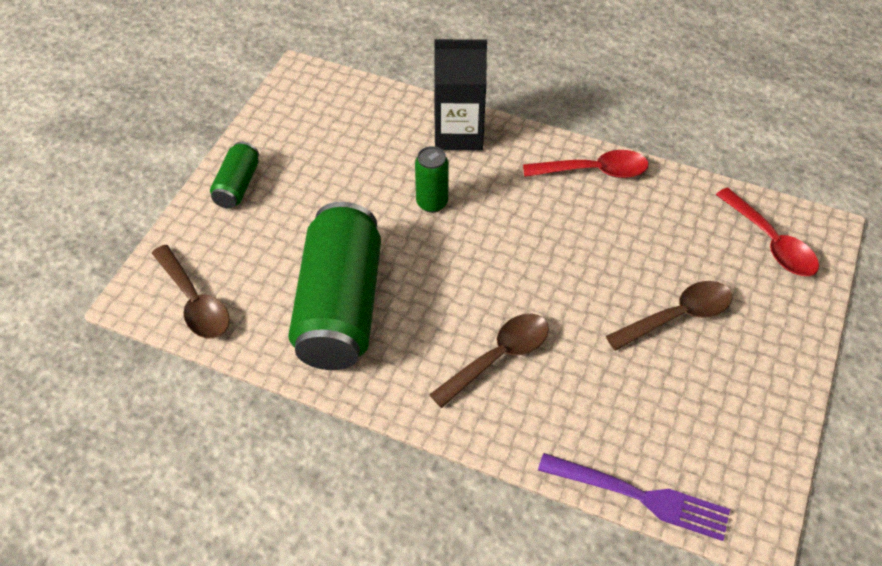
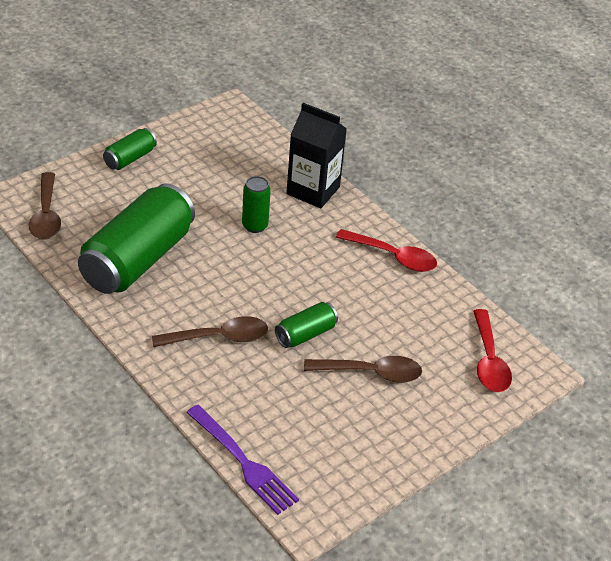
camera: 25 degrees right, 10 degrees down
(581, 305) = (305, 334): none -> green can

